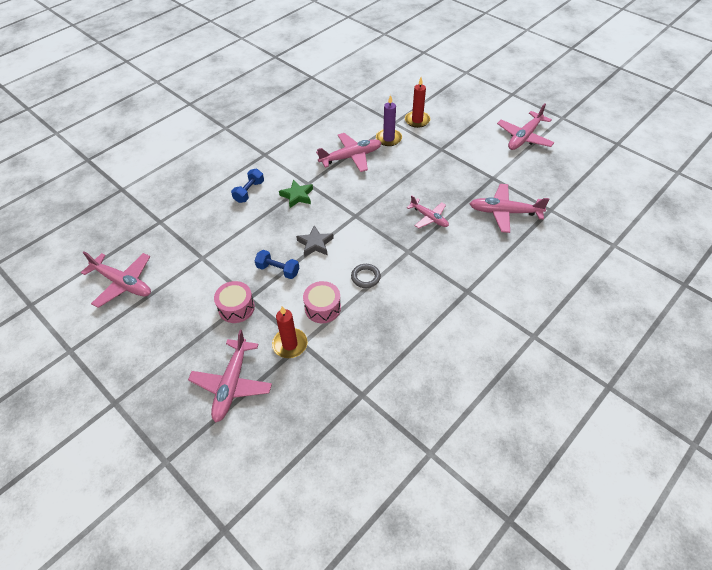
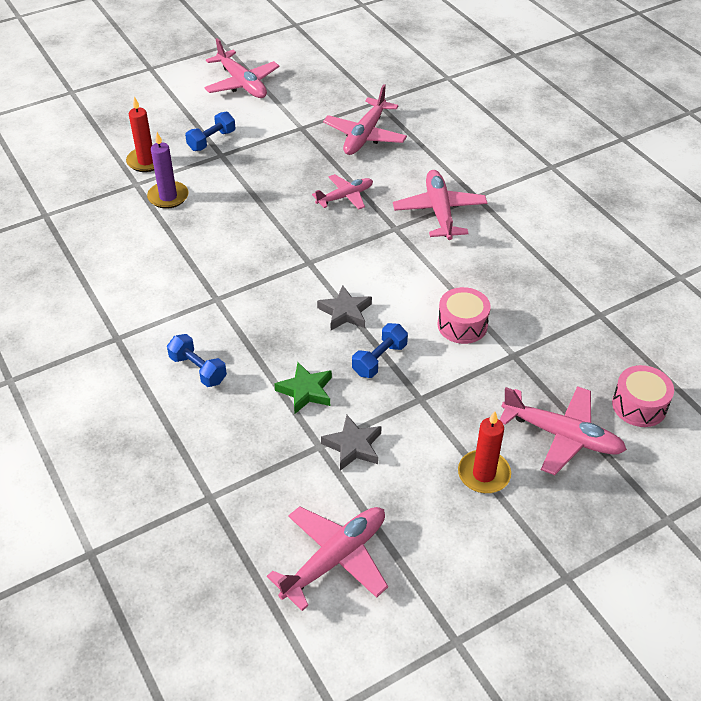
camera: 75 degrees left, 5 degrees down
(204, 273) = (353, 446): none -> grey star
(236, 308) = (434, 415): pink drum -> pink drum (639, 405)
(290, 344) = (512, 367): red candle -> red candle (484, 474)
(297, 196) = (238, 315): green star -> green star (305, 391)
(350, 157) = (185, 243): pink plane -> pink plane (439, 212)
(365, 277) = (424, 275): grey ring -> none
(453, 141) = (212, 141): none -> blue dumbbell

